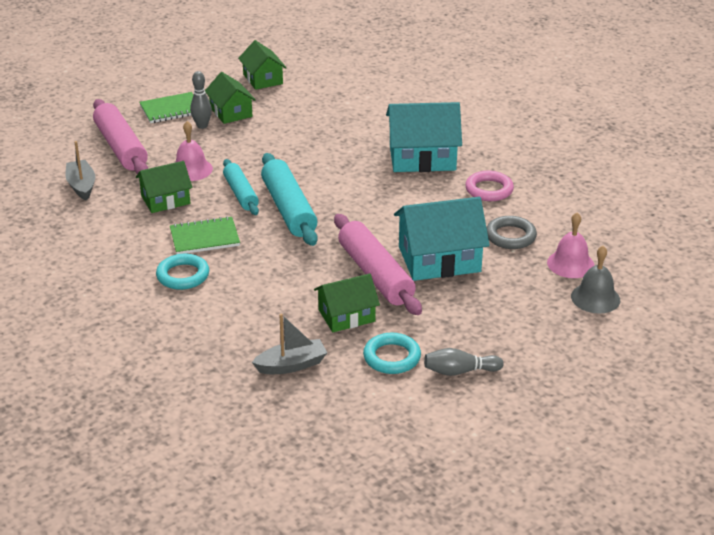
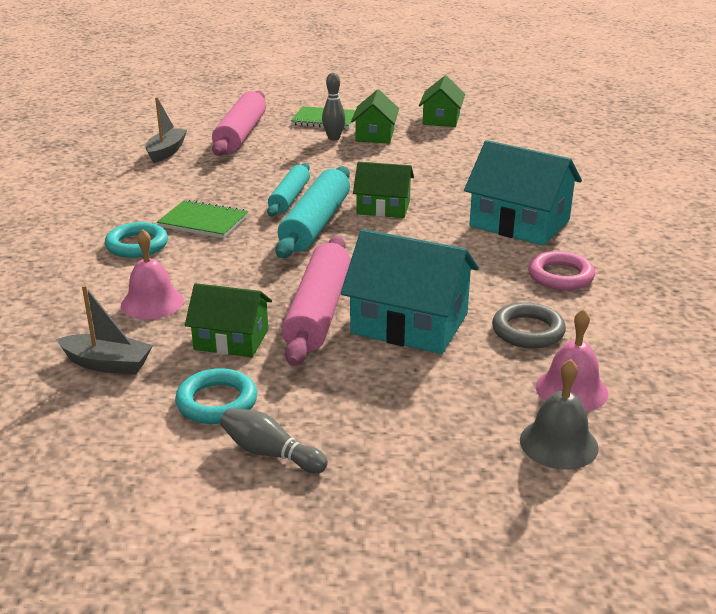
camera: 35 degrees right, 5 degrees down
(165, 200) = (216, 182): green house -> green house (383, 207)
(191, 169) = (274, 166): pink bell -> pink bell (152, 302)

